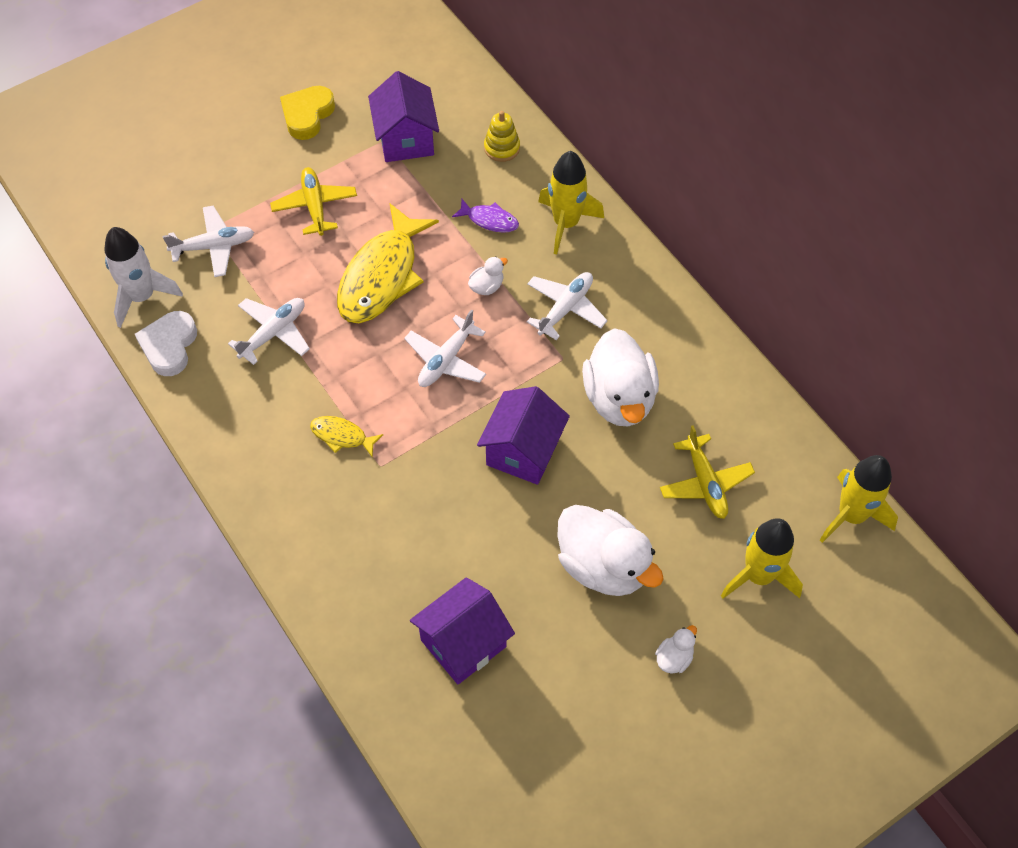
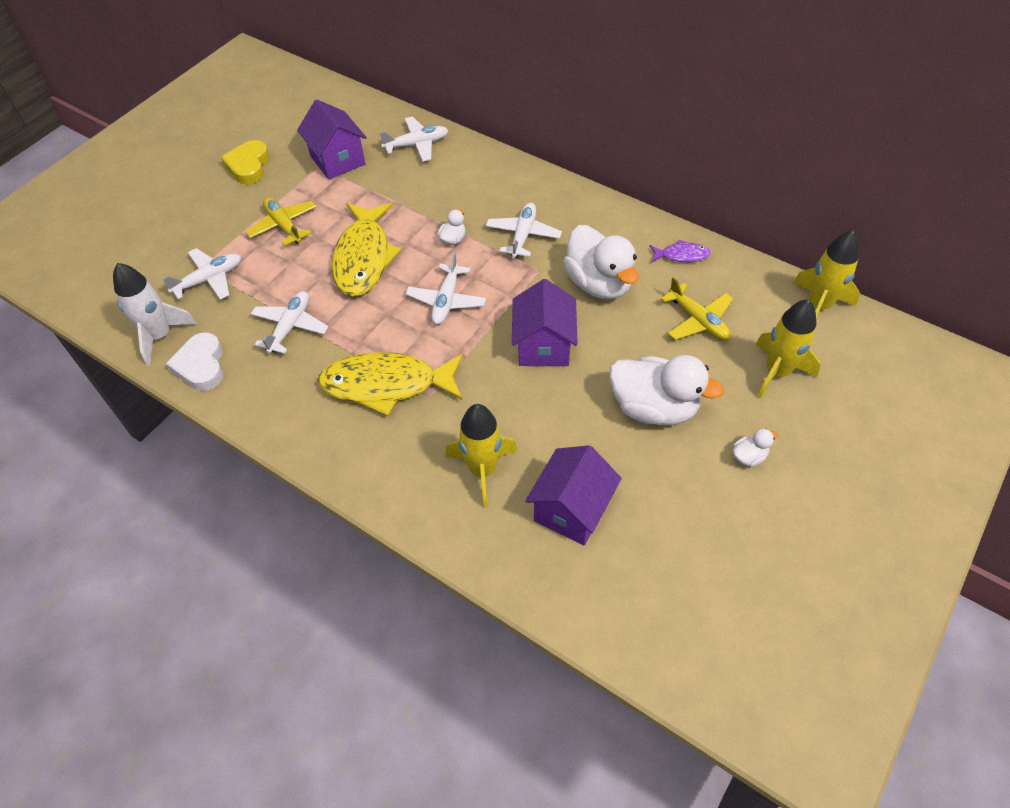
camera: 20 degrees left, 5 degrees down
(342, 436) = (386, 385): yellow fish -> yellow fish, size x2.16
(489, 220) = (432, 194): purple fish -> purple fish (682, 255)
(502, 148) = (417, 145): yellow stacking toy -> white plane
(566, 223) = (493, 179): yellow rocket -> yellow rocket (482, 470)
(674, 658) = (749, 456): white duck -> white duck turned 45 degrees clockwise

